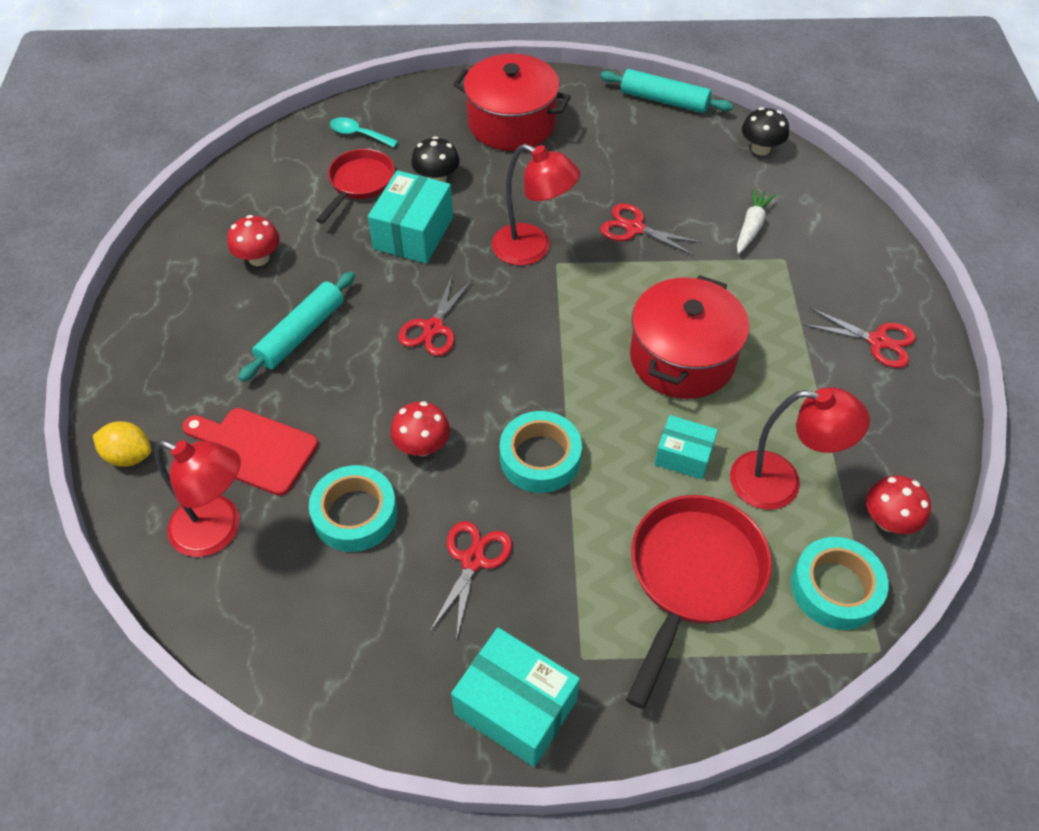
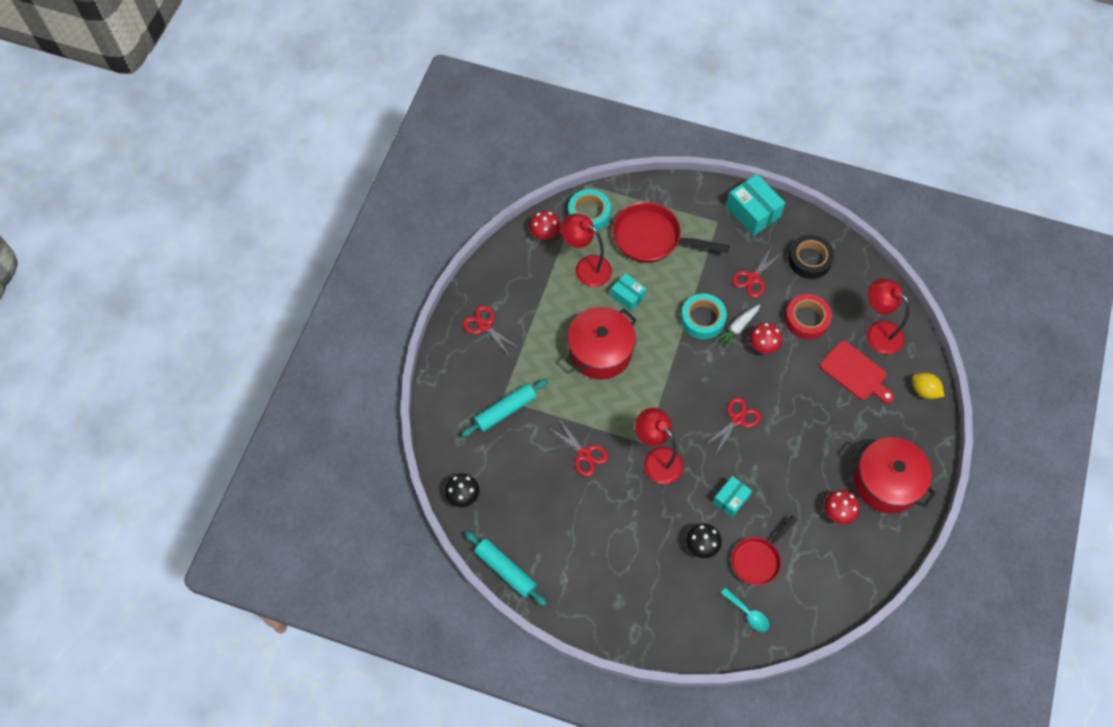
camera: 160 degrees left, 10 degrees up
(301, 333) = (818, 441): turquoise rolling pin -> turquoise rolling pin (505, 410)
(355, 514) = (806, 319): turquoise tape -> red tape
(372, 635) = (809, 260): none -> black tape
(413, 233) = (731, 499): turquoise box -> turquoise box, size x0.61
(511, 123) = (629, 585): red pot -> red pot (886, 482)
(692, 577) = (652, 238): red pan -> red pan turned 60 degrees clockwise
(751, 227) = (509, 430): white carrot -> white carrot (738, 327)

